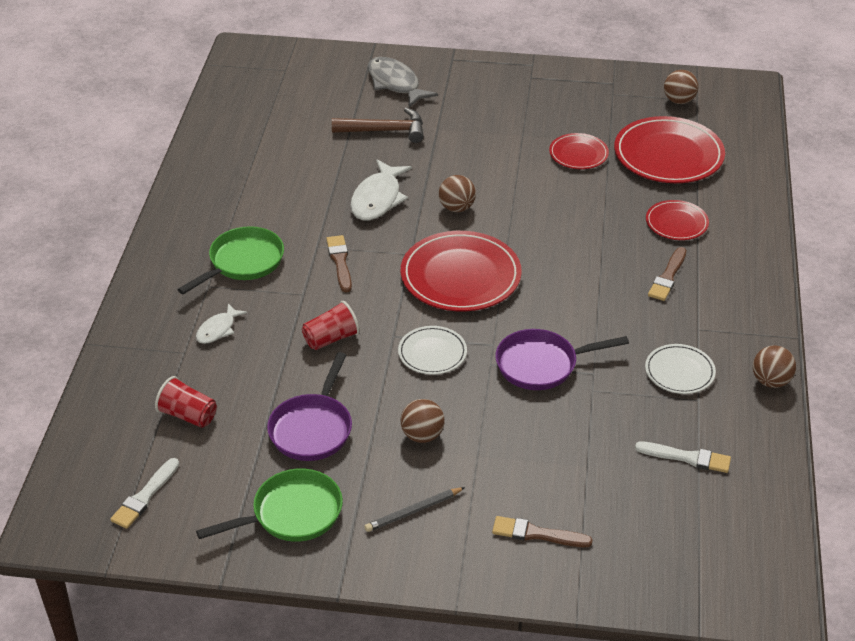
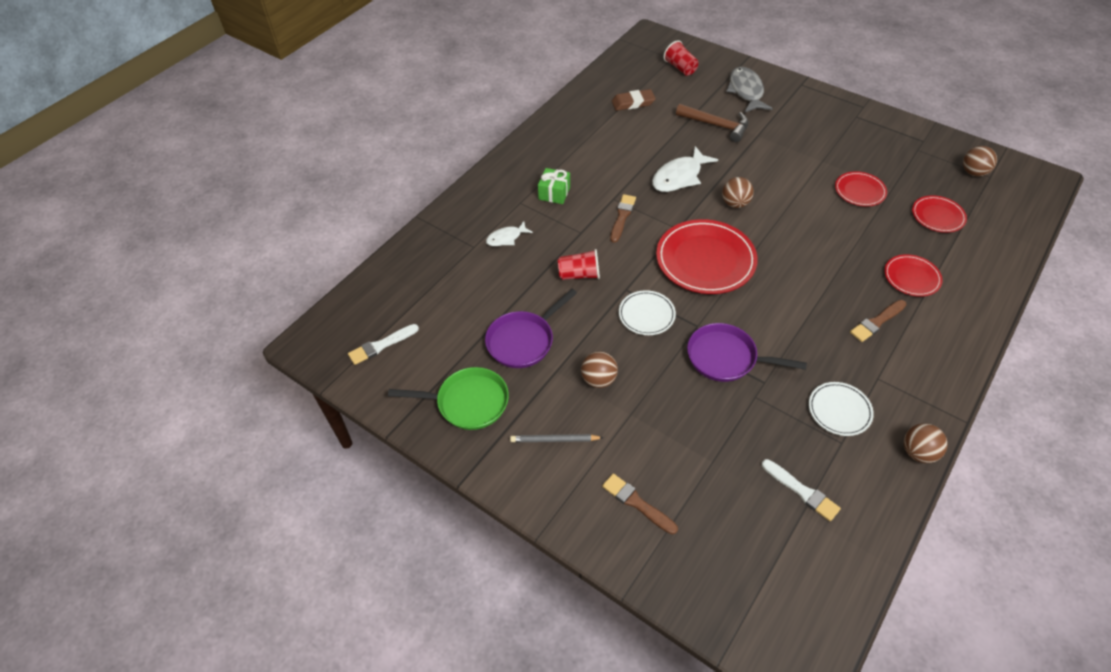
camera: 30 degrees right, 10 degrees up
(188, 415) = (446, 295): red cup -> red cup (680, 68)
(243, 262) = (554, 193): green pan -> green gift
(271, 133) = (633, 103): none -> brown eraser
(668, 155) = (937, 216): red plate -> red plate, size x0.54

